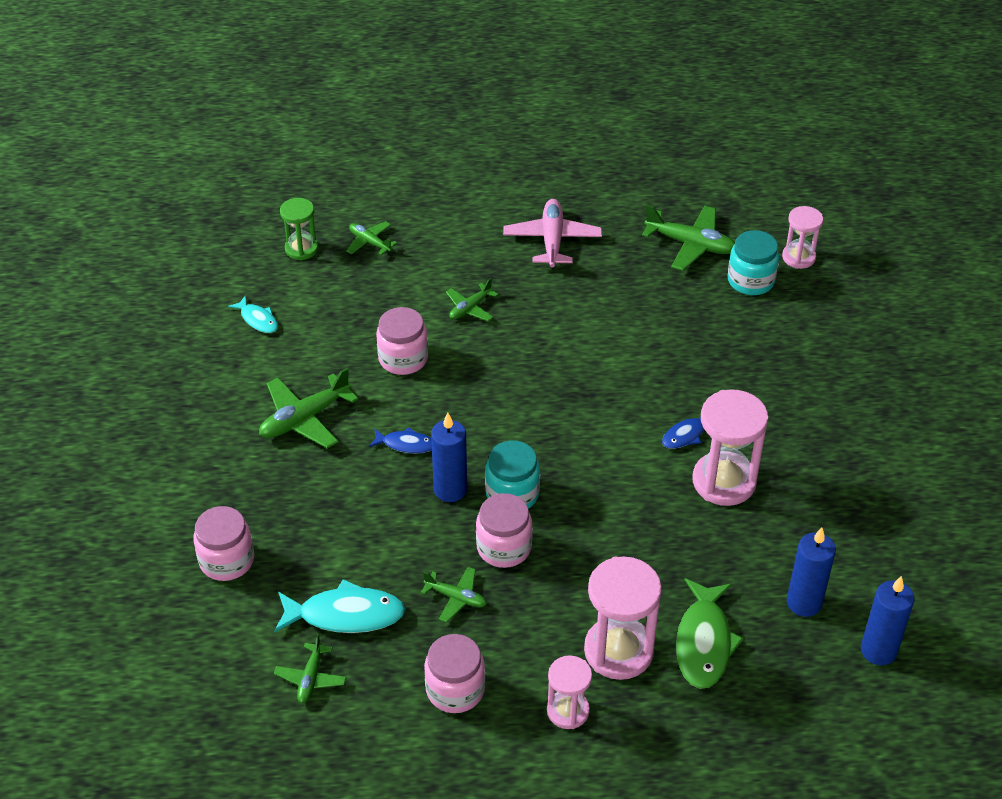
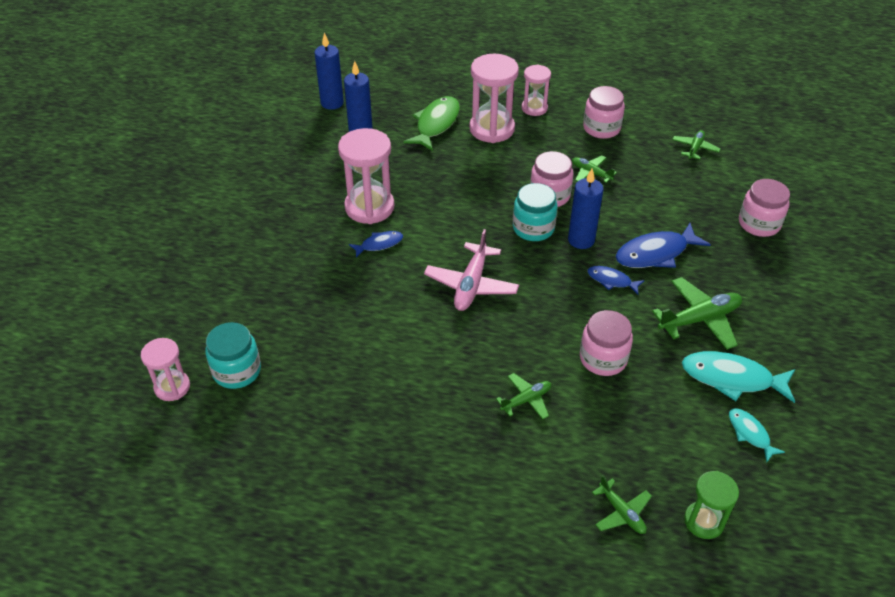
camera: 165 degrees left, 0 degrees up
(345, 615) = (670, 177): turquoise fish -> turquoise fish (732, 378)
(357, 490) = (655, 253): none -> blue fish
(552, 240) = (413, 467): pink plane -> pink plane (471, 285)
(691, 244) = (269, 427): green plane -> none

